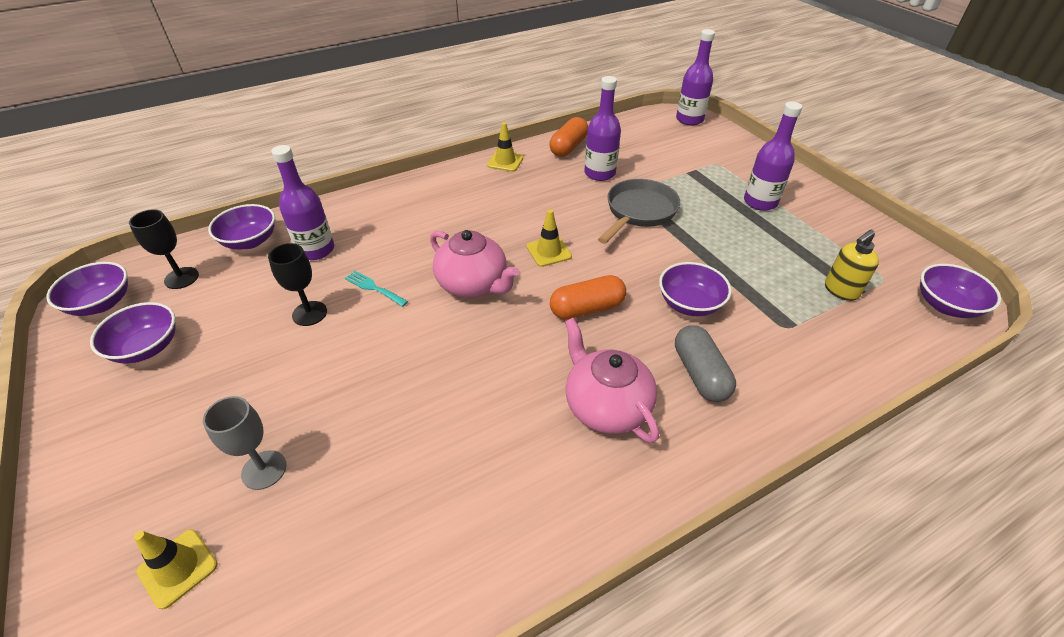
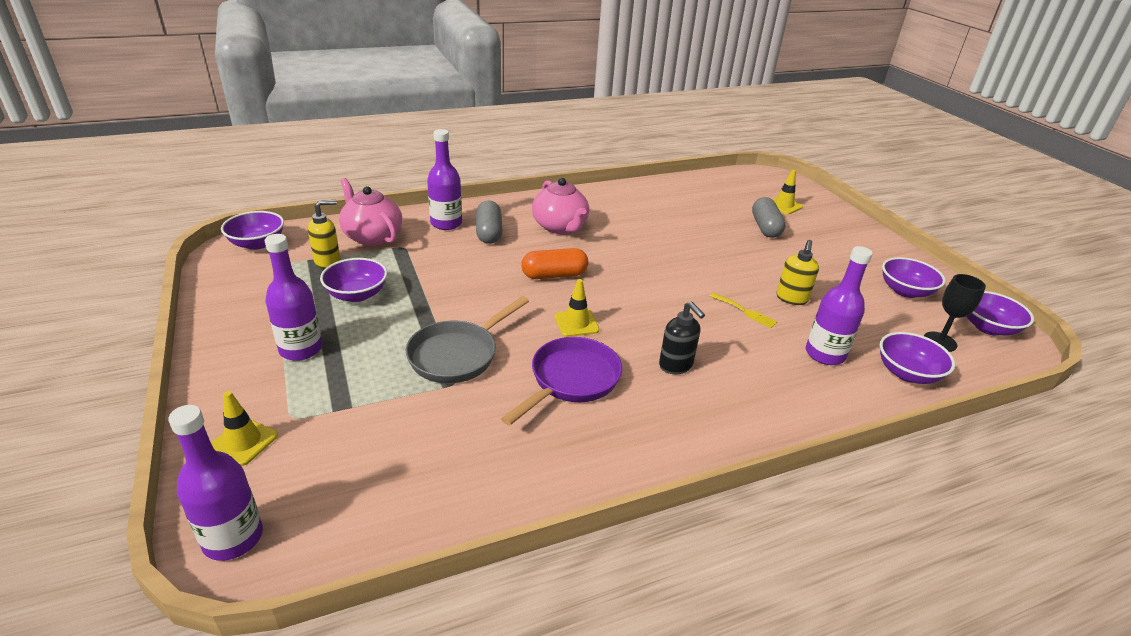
camera: 175 degrees left, 10 degrees down
(264, 470) = (765, 227): grey goblet -> grey capsule
(309, 313) = (791, 299): black goblet -> yellow soap dispenser
(373, 288) = (745, 311): turquoise fork -> yellow fork
(458, 224) = (676, 365): none -> black soap dispenser
(473, 284) = (652, 303): pink teapot -> pink teapot (372, 236)
(505, 161) = (616, 464): yellow traffic cone -> yellow traffic cone (243, 442)
(543, 204) = (571, 380): none -> purple pan
(568, 147) = (505, 485): orange capsule -> none
(599, 173) = (477, 420): purple bottle -> purple bottle (446, 223)
(689, 304) = (466, 268): purple bowl -> purple bowl (357, 294)

